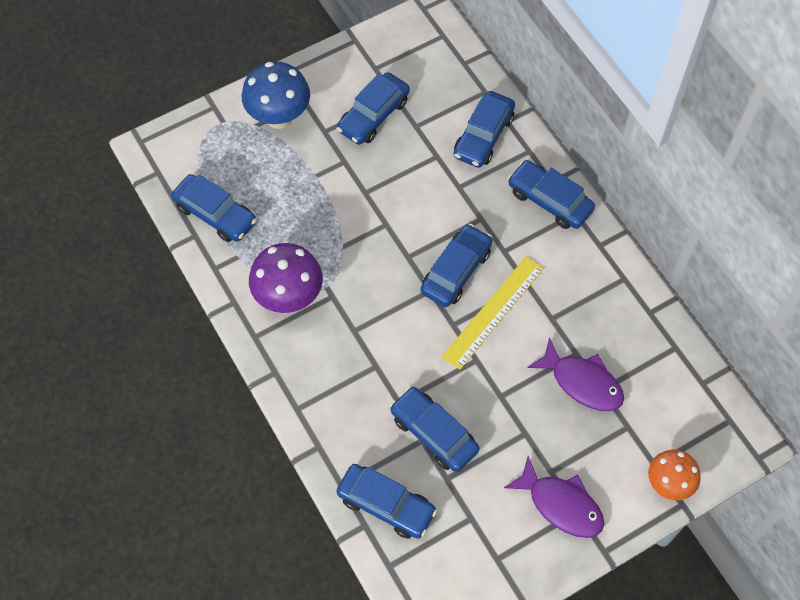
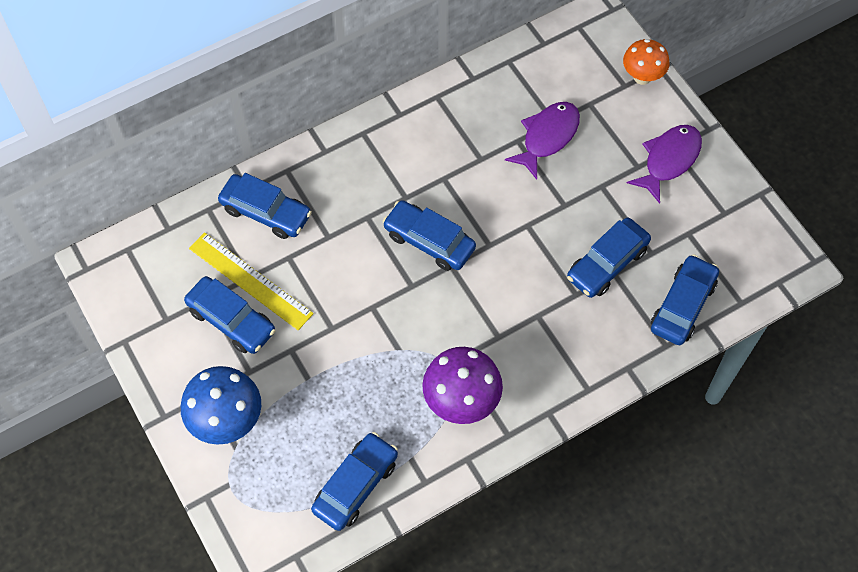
camera: 90 degrees left, 0 degrees up
(493, 311) = (474, 209): yellow ruler -> yellow ruler (250, 281)
(549, 200) = (347, 155): blue car -> none

